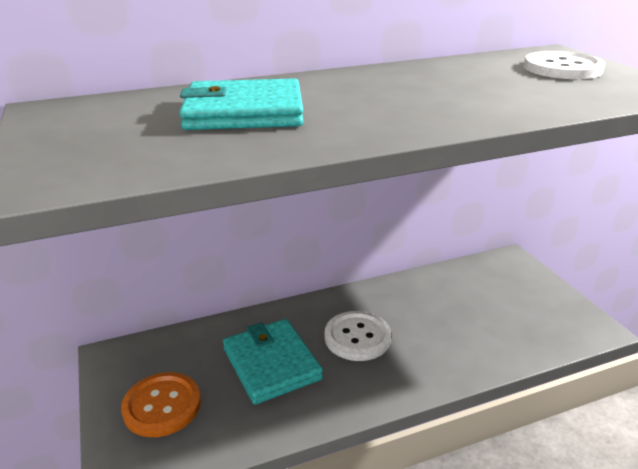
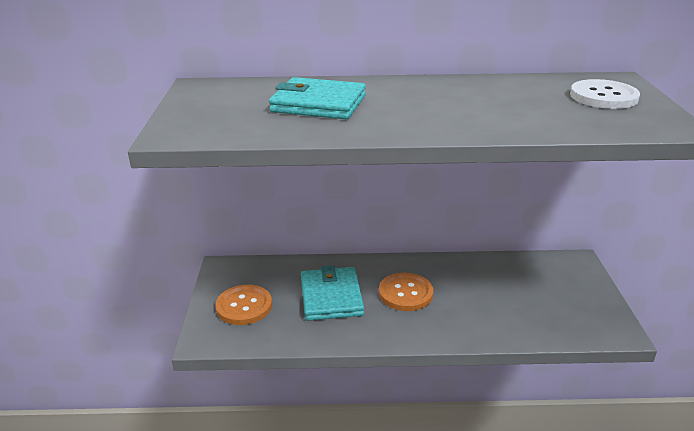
camera: 20 degrees right, 0 degrees up
(357, 337) = (405, 293): white button -> orange button

